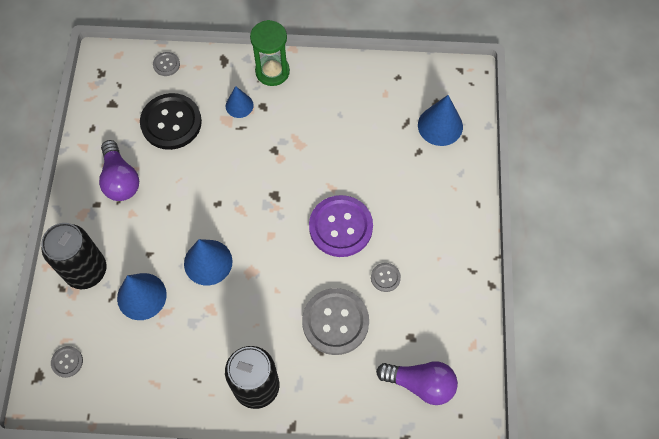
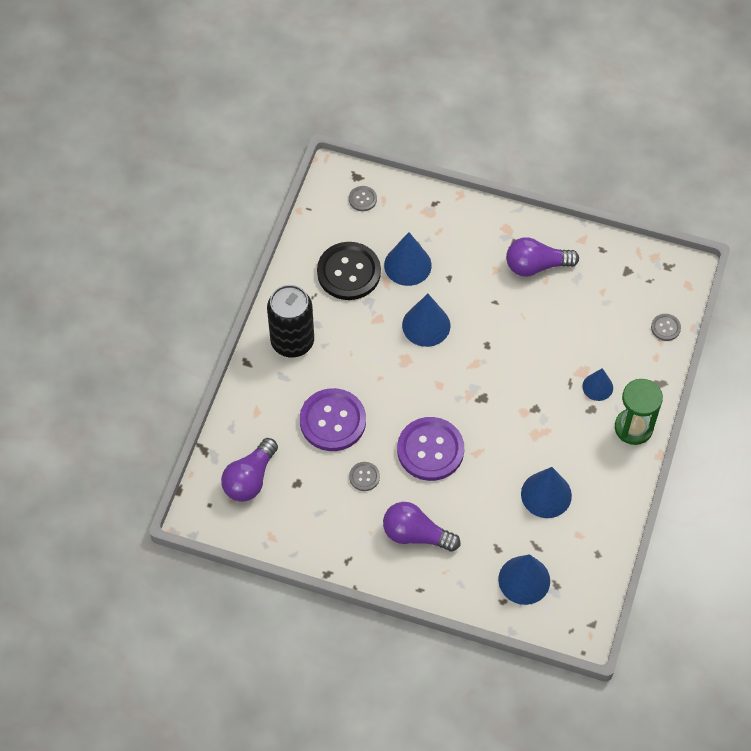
camera: 105 degrees right, 5 degrees down
(86, 270) = (446, 224): black can -> none
(171, 122) = (591, 320): black button -> black button (349, 272)
(335, 322) = (333, 421): grey button -> purple button
(356, 125) = (546, 494): none -> blue cone
(428, 219) = (416, 534): none -> purple light bulb

